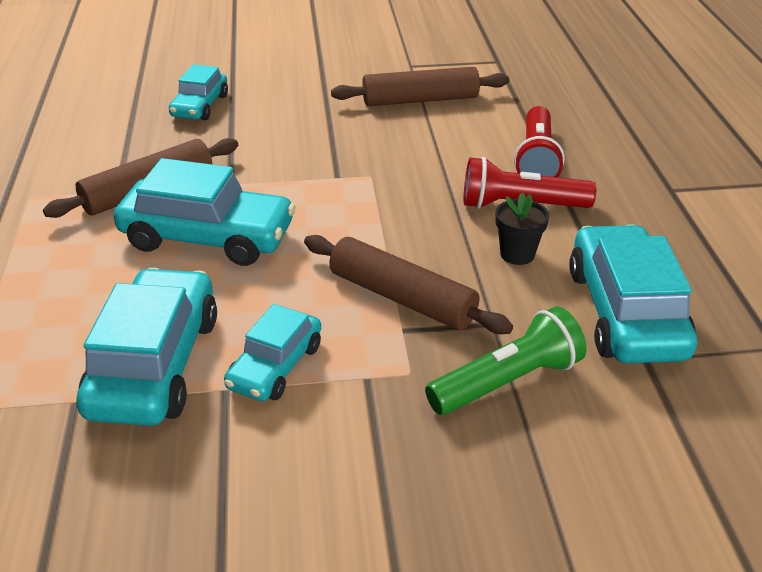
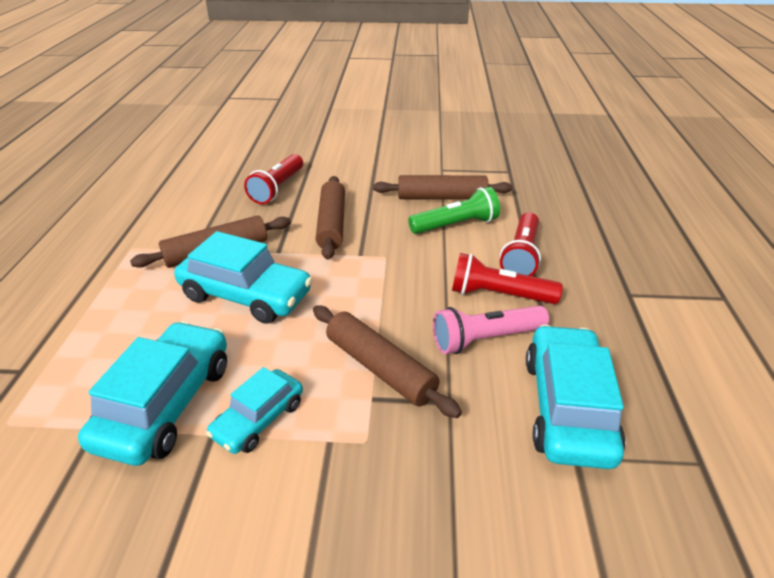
camera: 10 degrees right, 0 degrees up
(200, 106) = (277, 188): turquoise car -> red flashlight
(288, 144) = (331, 224): none -> brown rolling pin
(507, 382) = (447, 463): green flashlight -> green flashlight (455, 225)
(517, 254) = (485, 339): black flower pot -> pink flashlight

